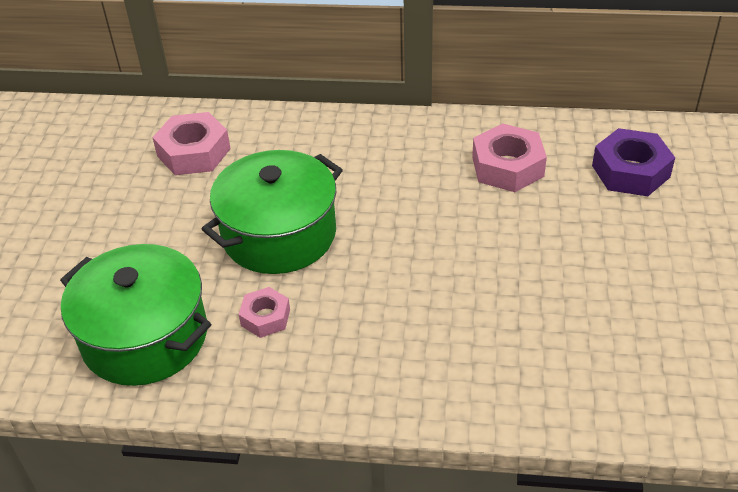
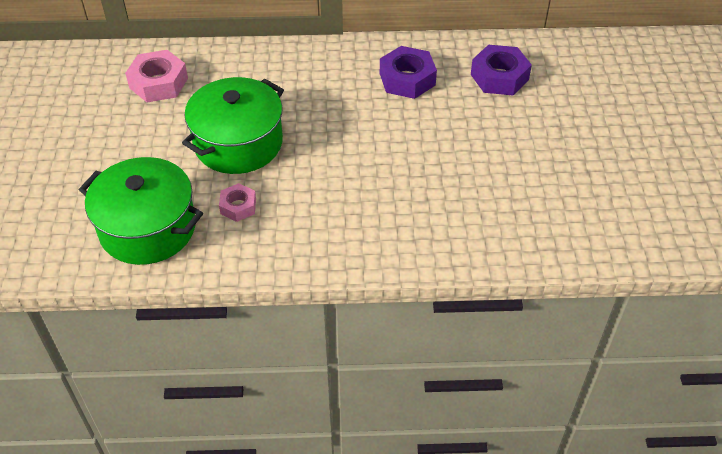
camera: 10 degrees left, 5 degrees up
(507, 166) = (407, 79): pink nut -> purple nut

